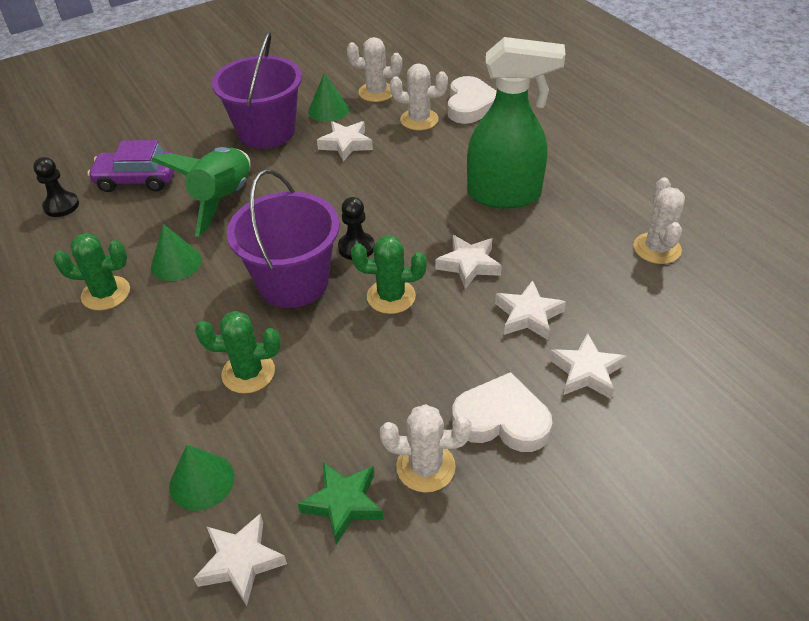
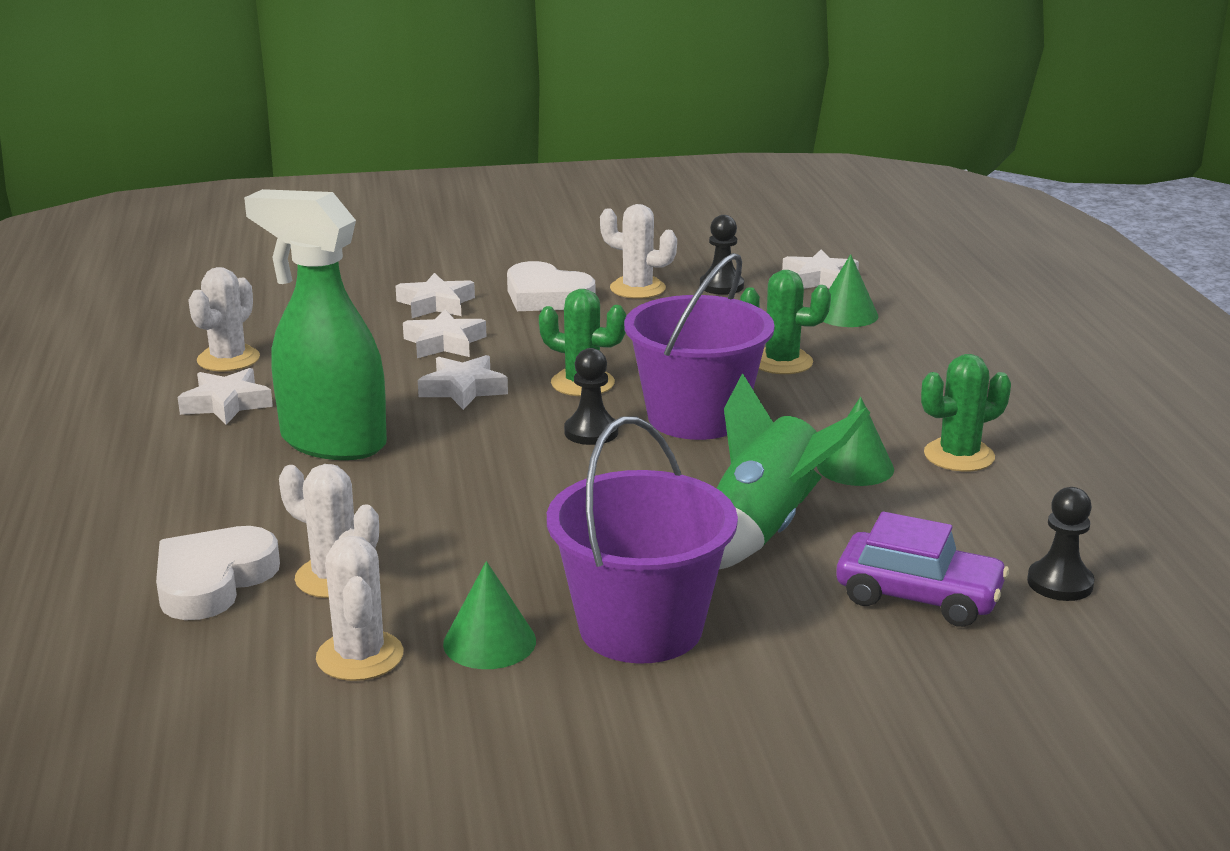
camera: 160 degrees left, 20 degrees down
(106, 293) = (959, 456): green cactus -> green cactus turned 45 degrees counterclockwise
(343, 504) = (721, 286): green star -> black pawn
(346, 144) = (505, 566): white star -> white star (226, 404)
(376, 92) = (360, 656): white cactus -> white cactus turned 45 degrees clockwise

